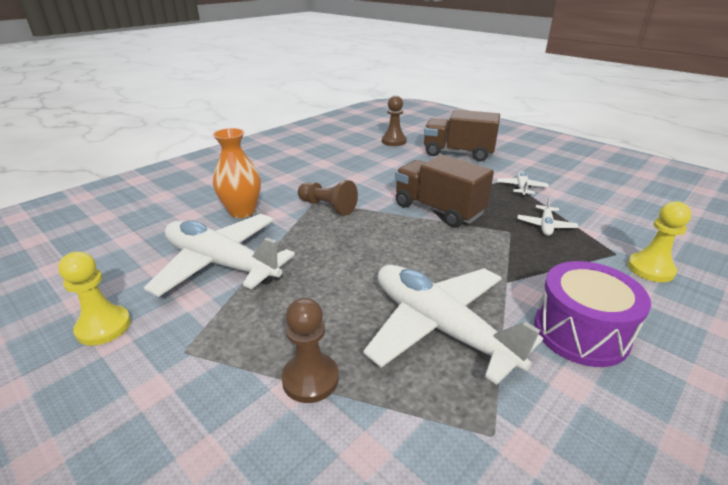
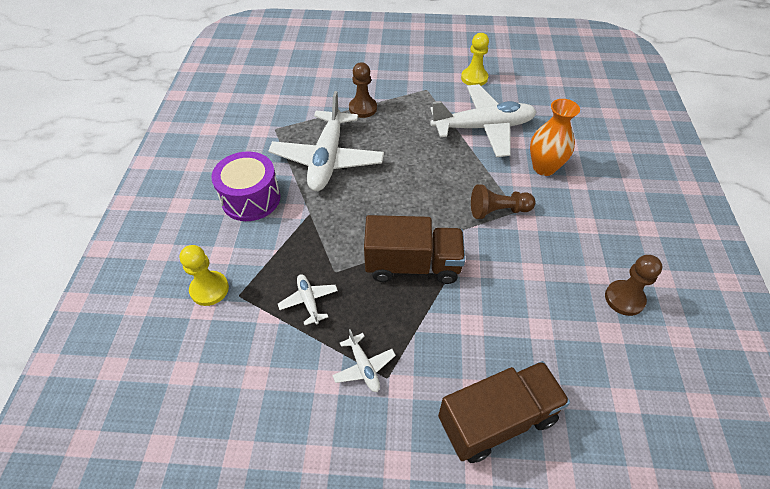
camera: 140 degrees right, 20 degrees up
(394, 141) = (606, 395): brown pawn -> brown pawn (624, 299)
(440, 327) = (327, 159): white plane -> white plane turned 90 degrees clockwise

